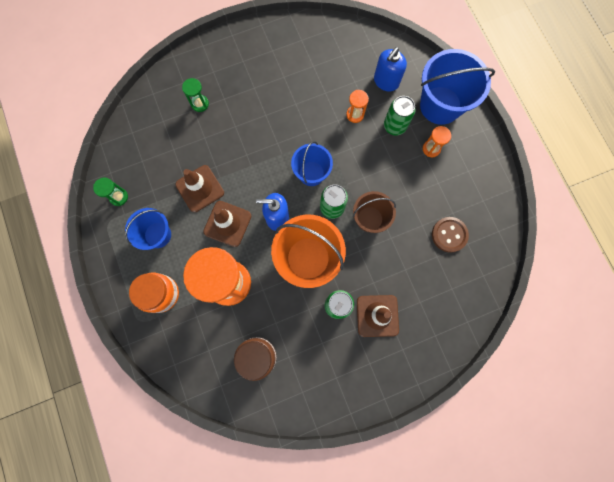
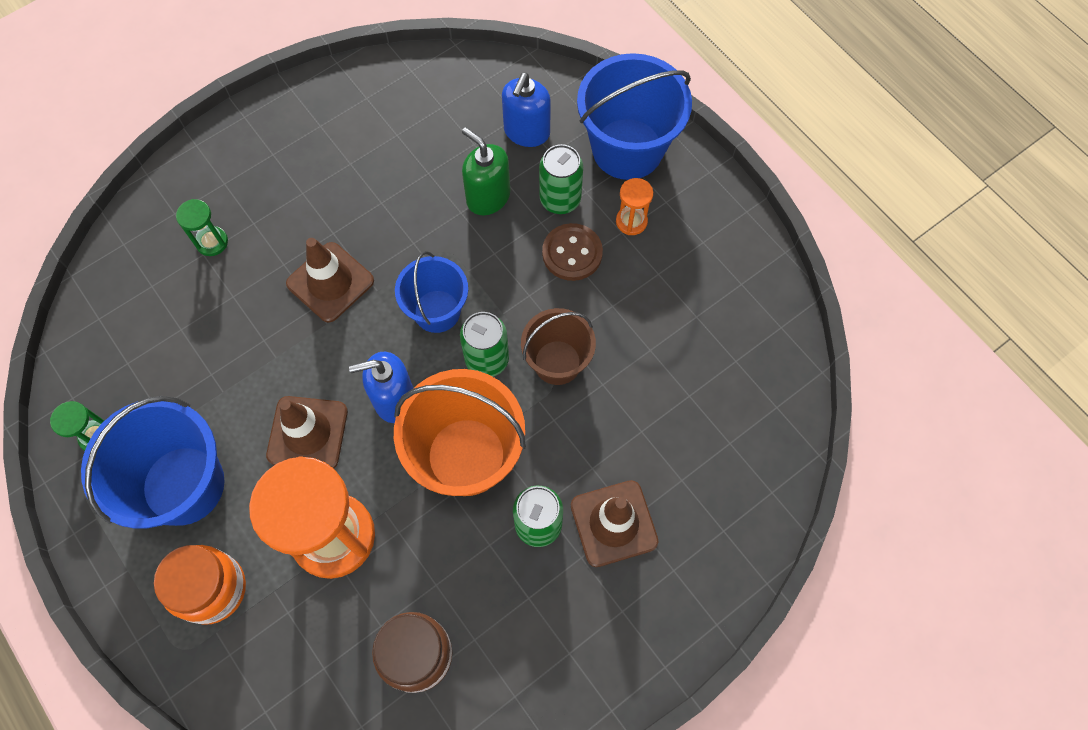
camera: 15 degrees left, 10 degrees down
(157, 235) = (183, 485): blue bucket -> blue bucket, size x1.63
(200, 188) = (243, 385): brown traffic cone -> brown traffic cone (330, 282)
(355, 115) = (488, 197): orange hourglass -> green soap dispenser
(449, 235) = (700, 354): brown button -> brown button (572, 253)

